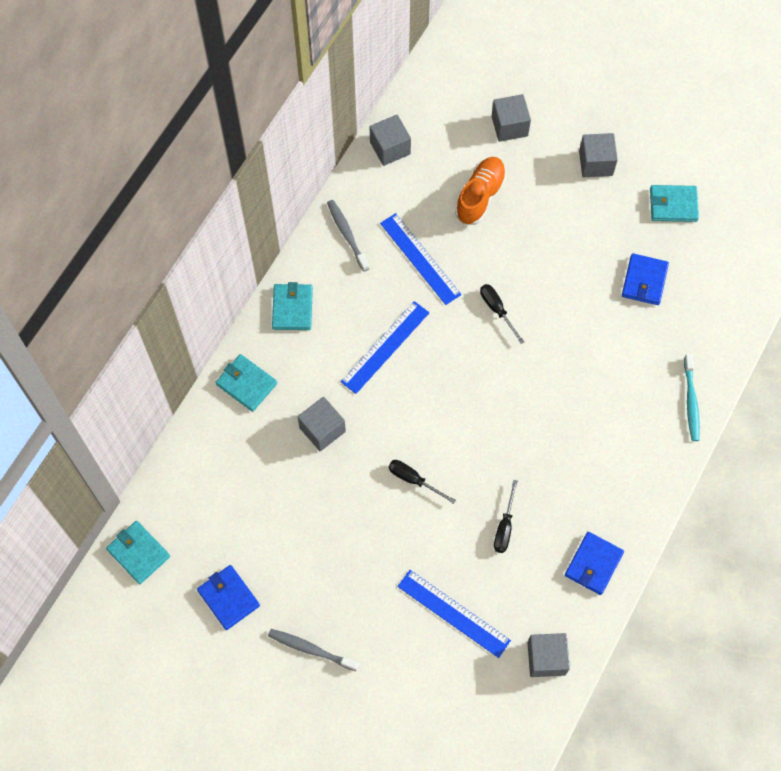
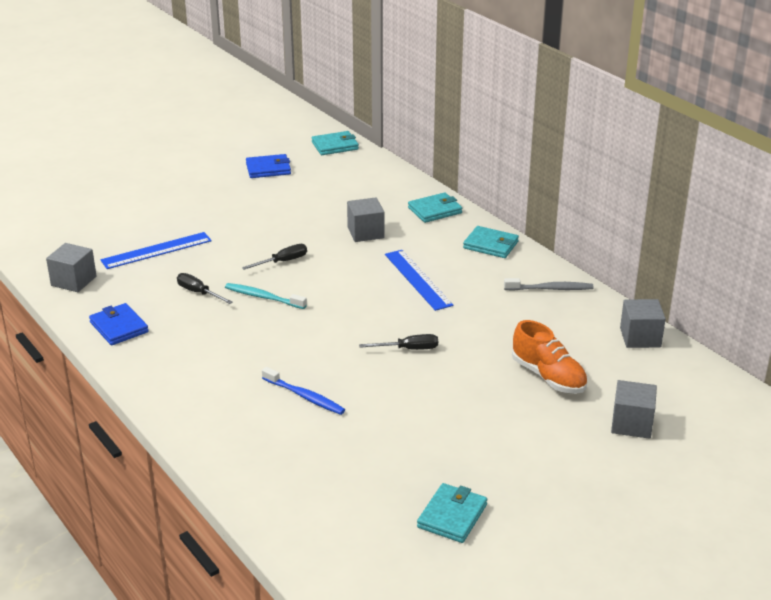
camera: 115 degrees right, 35 degrees down
(311, 649) = (197, 189): grey toothbrush -> none
(420, 258) = (497, 321): blue ruler -> none
(595, 163) = (546, 473): grey cube -> none
(602, 359) = (305, 396): none -> blue toothbrush
(644, 281) = (370, 457): blue wallet -> none
(691, 401) = (208, 439): turquoise toothbrush -> turquoise toothbrush (263, 297)

